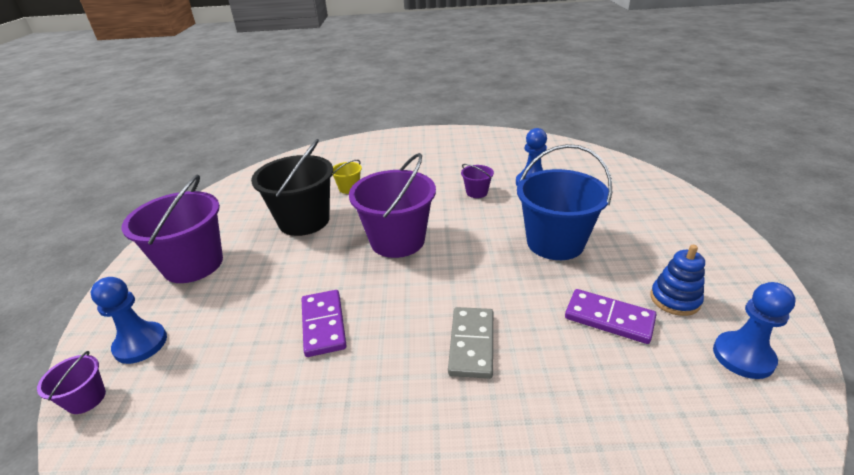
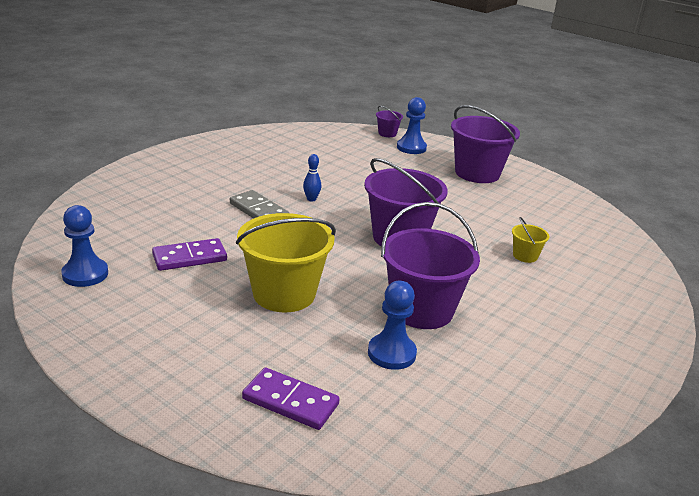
camera: 125 degrees right, 5 degrees down
(304, 221) = (487, 219): black bucket -> none
(323, 324) = (349, 185): purple domino -> purple domino (290, 401)
(394, 327) = (311, 199): none -> blue bowling pin
(477, 192) = (422, 310): purple bucket -> purple bucket, size x2.23
(555, 242) = (284, 294): blue bucket -> yellow bucket
(675, 299) = (149, 291): blue stacking toy -> none

